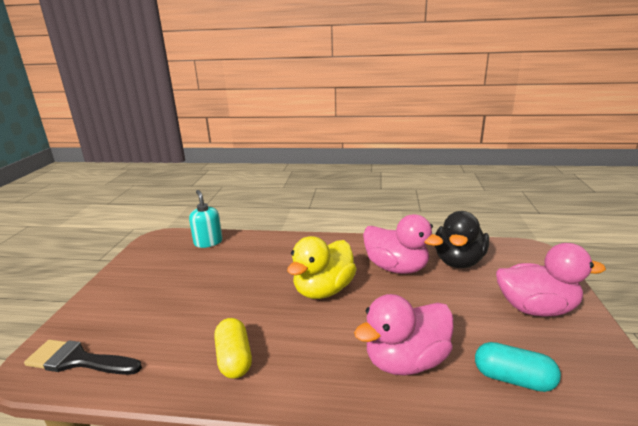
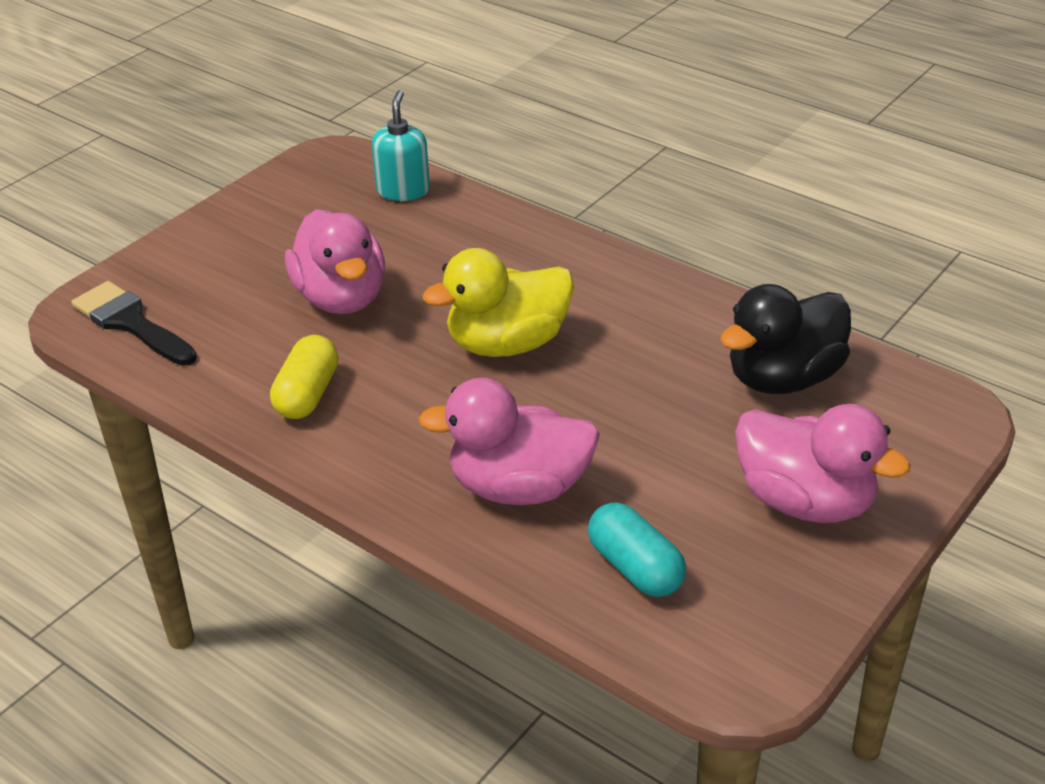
camera: 30 degrees right, 15 degrees up
(396, 268) = (661, 350): pink duck -> pink duck (341, 298)

